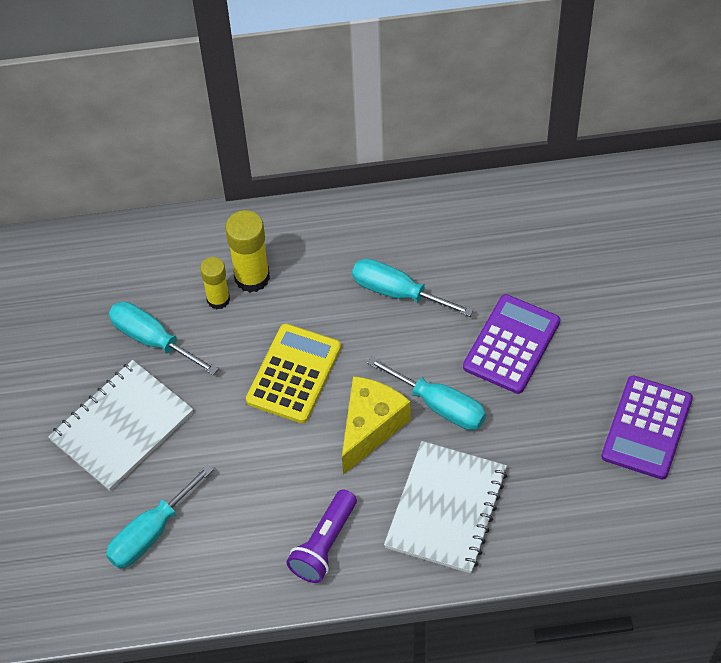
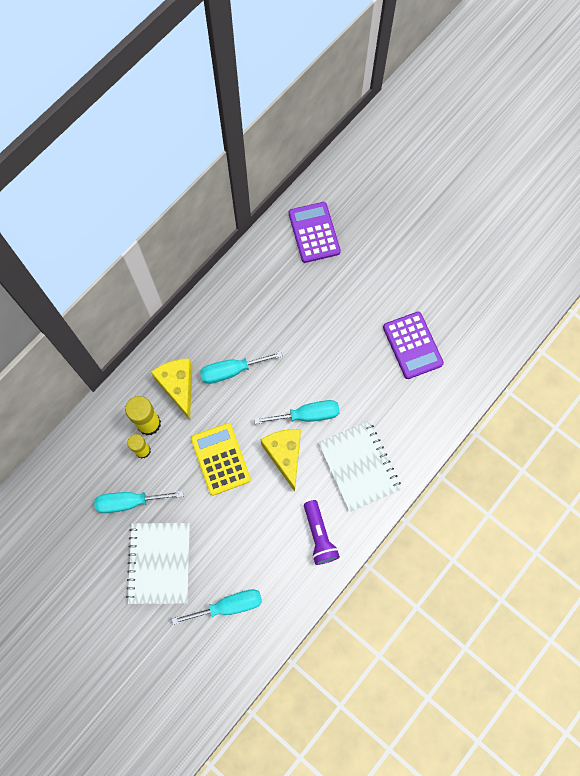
camera: 45 degrees left, 15 degrees up
(151, 533) = (229, 605): turquoise screwdriver -> turquoise screwdriver turned 105 degrees counterclockwise
(321, 264) = (178, 387): none -> yellow cheese
(511, 344) = (312, 353): purple calculator -> purple calculator (314, 232)

